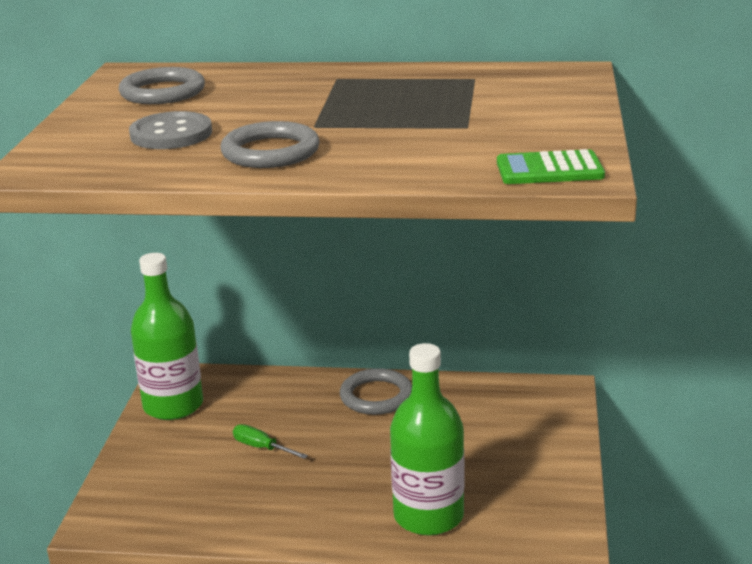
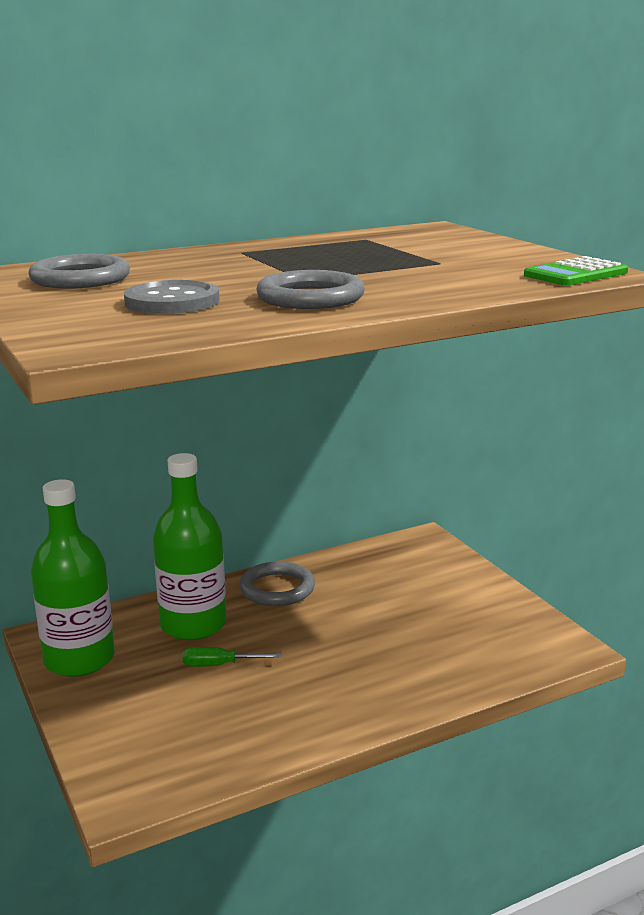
camera: 35 degrees left, 5 degrees down
(428, 516) = (438, 666): green bottle -> green bottle (193, 625)

